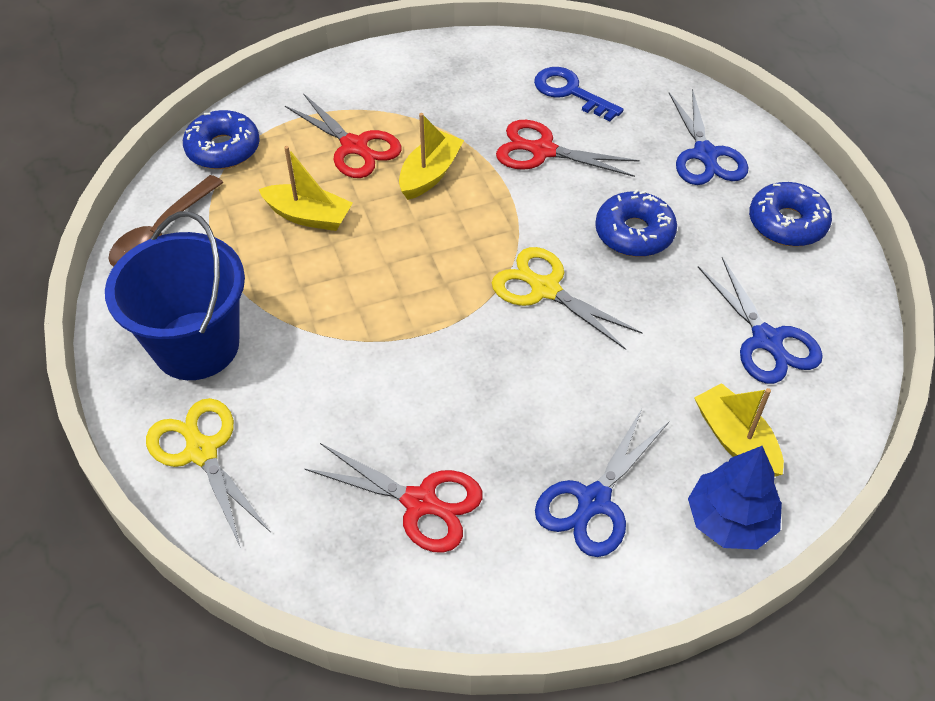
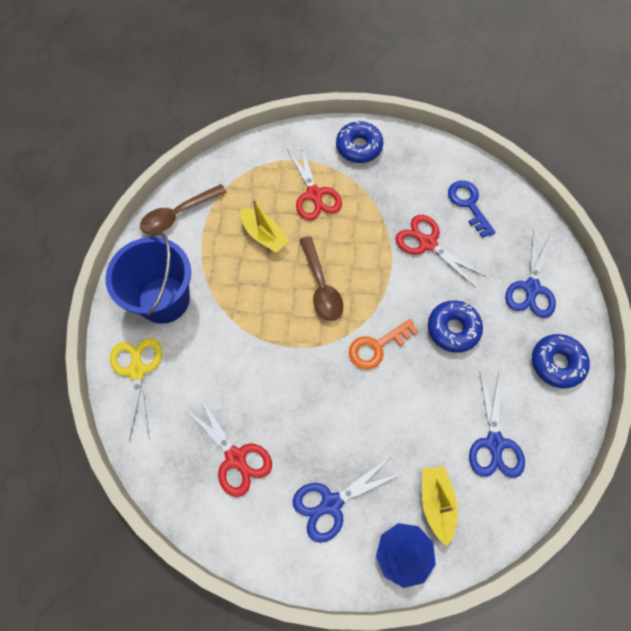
camera: 25 degrees right, 15 degrees up
(223, 149) = (238, 166): blue donut -> blue donut (359, 147)
(426, 247) = (321, 286): none -> brown spoon
(430, 174) = (349, 233): yellow boat -> none
(545, 289) = (377, 346): yellow scissors -> orange key

